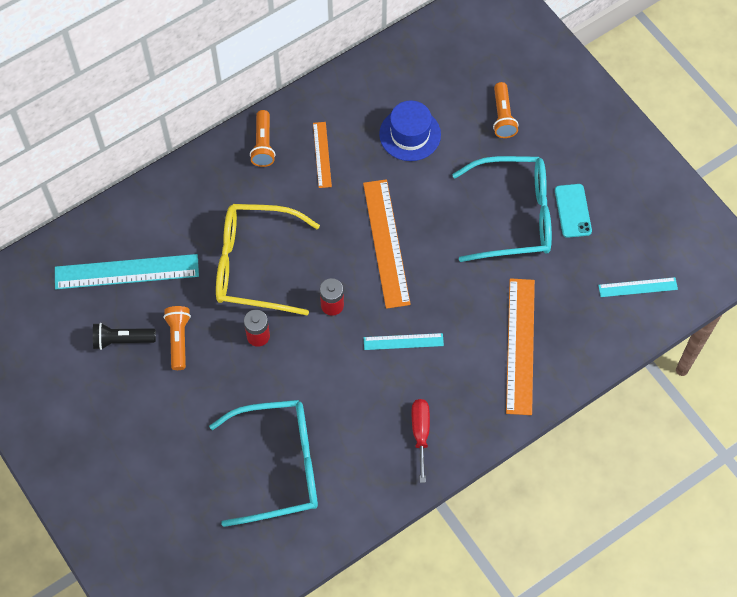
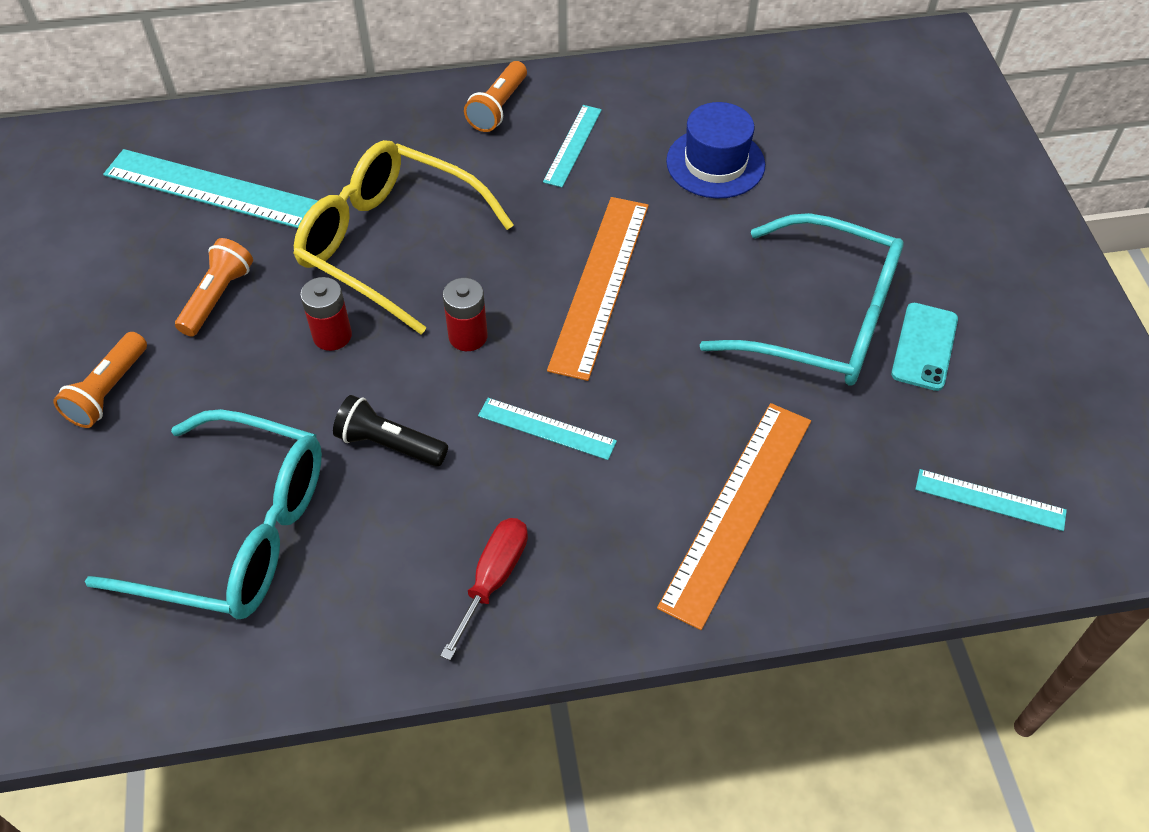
camera: 25 degrees right, 10 degrees down
(122, 340) = (141, 268): black flashlight -> black flashlight (389, 444)
(322, 154) = (572, 145): orange ruler -> turquoise ruler
(502, 116) = (869, 187): orange flashlight -> orange flashlight (108, 391)

